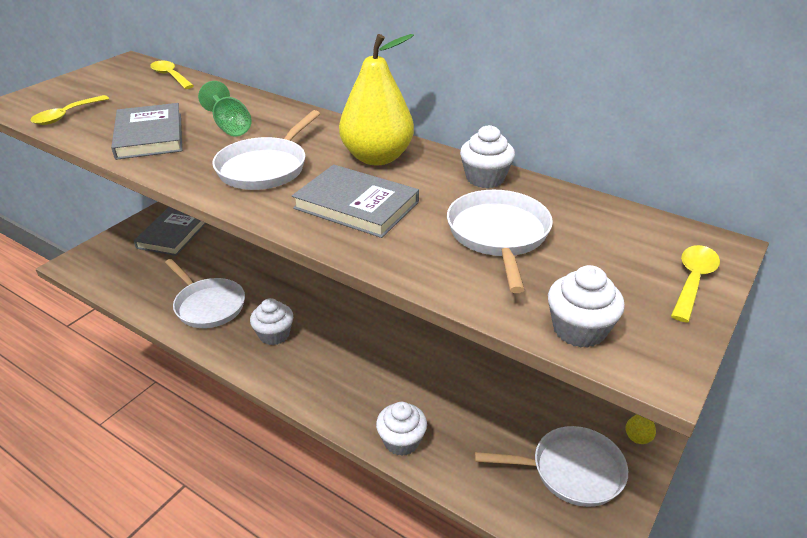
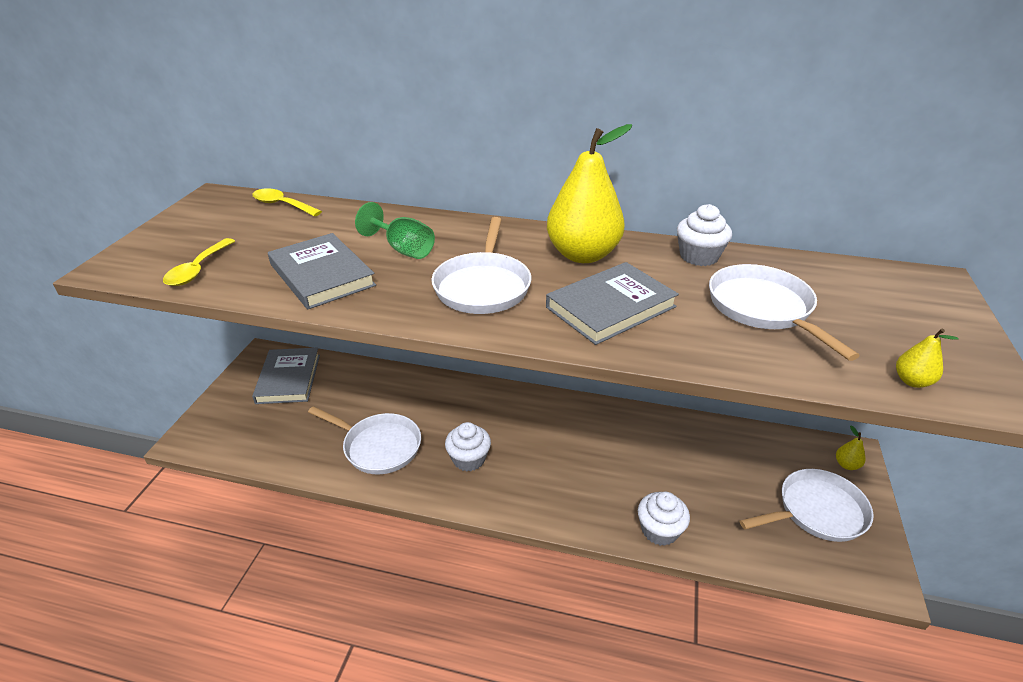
camera: 20 degrees left, 0 degrees up
(356, 205) = (610, 307): grey book -> grey book turned 45 degrees counterclockwise
(579, 329) = (912, 381): white cupcake -> yellow pear
(692, 281) = (949, 315): yellow spoon -> none

